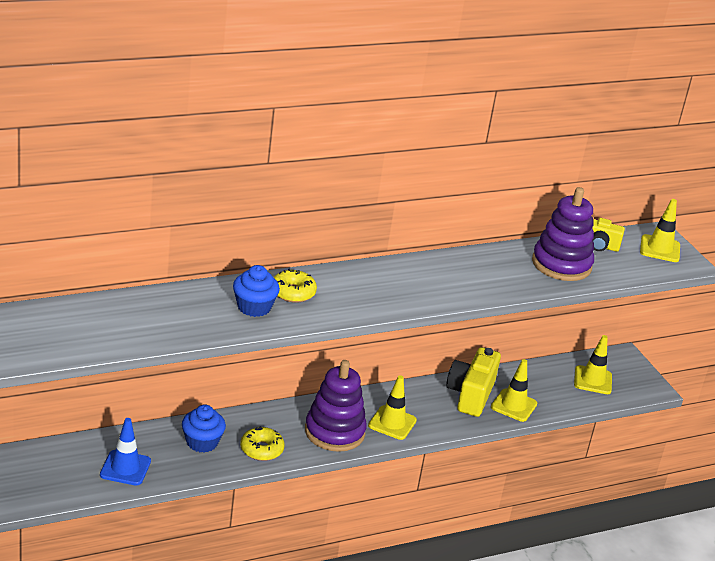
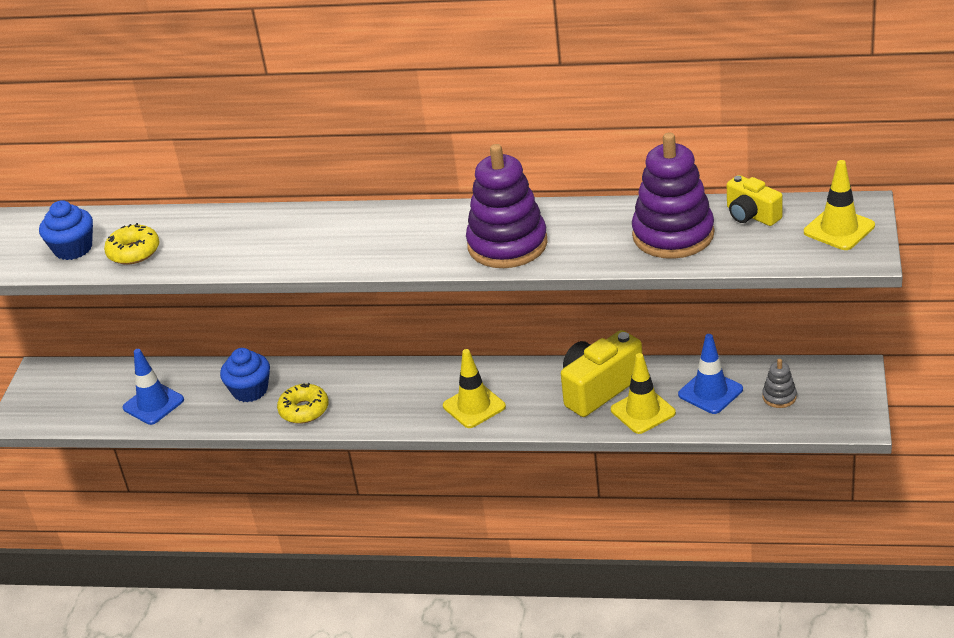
camera: 40 degrees right, 5 degrees up
(254, 307) = (249, 243): blue cupcake -> blue cupcake (73, 248)
(293, 292) = (307, 231): yellow donut -> yellow donut (134, 252)
(334, 432) = (399, 405): purple stacking toy -> purple stacking toy (507, 245)
(546, 384) = (710, 392): none -> blue traffic cone
(592, 380) = (779, 397): yellow traffic cone -> grey stacking toy

